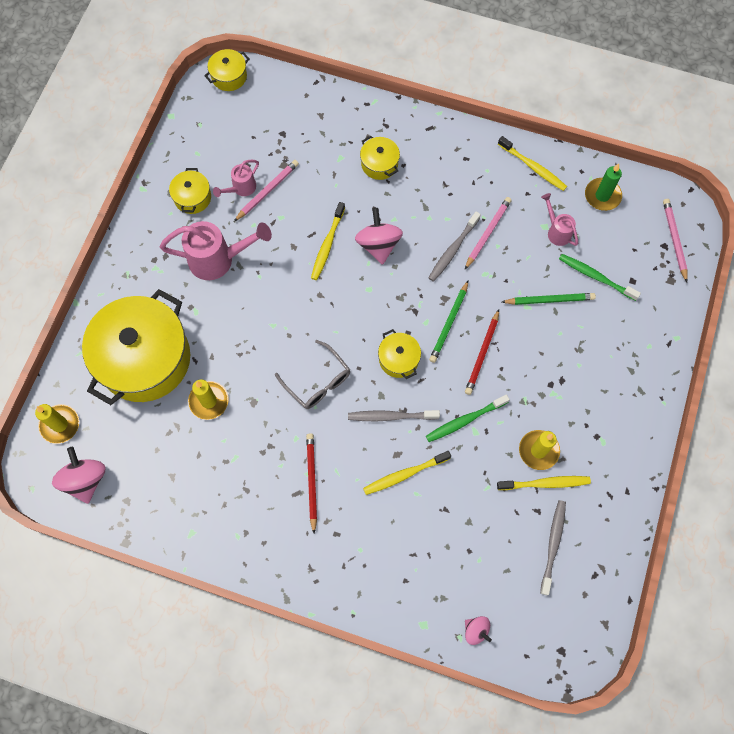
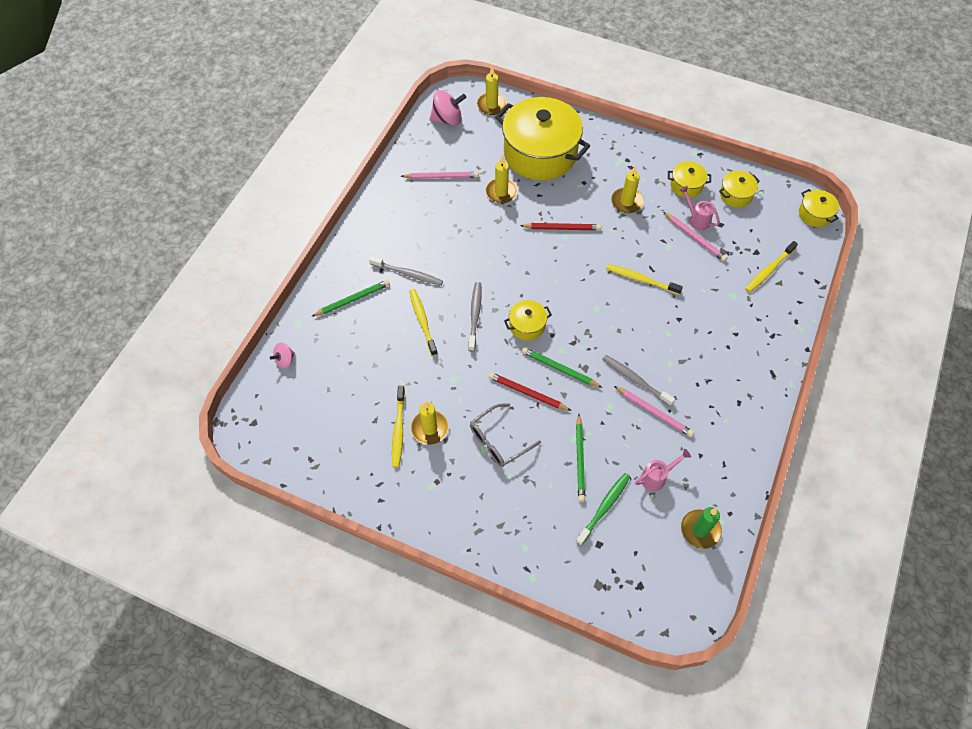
camera: 95 degrees right, 10 degrees down
(219, 259) = (627, 202): pink watering can -> yellow candle
(311, 481) = (426, 256): red pencil -> red pencil (562, 228)
(317, 381) = (511, 265): grey glasses -> grey glasses (498, 441)
(378, 245) = (641, 319): pink spinning top -> none
(379, 164) = (728, 326): yellow pot -> yellow pot (735, 195)
(382, 562) = (353, 299): none -> green pencil
(465, 420) = (465, 372): green toothbrush -> none
(533, 167) = (732, 464): yellow toothbrush -> yellow toothbrush (769, 270)
(553, 545) = (342, 428): grey toothbrush -> grey toothbrush (407, 274)
(674, 240) = (647, 598): pink pencil -> pink pencil (441, 177)

